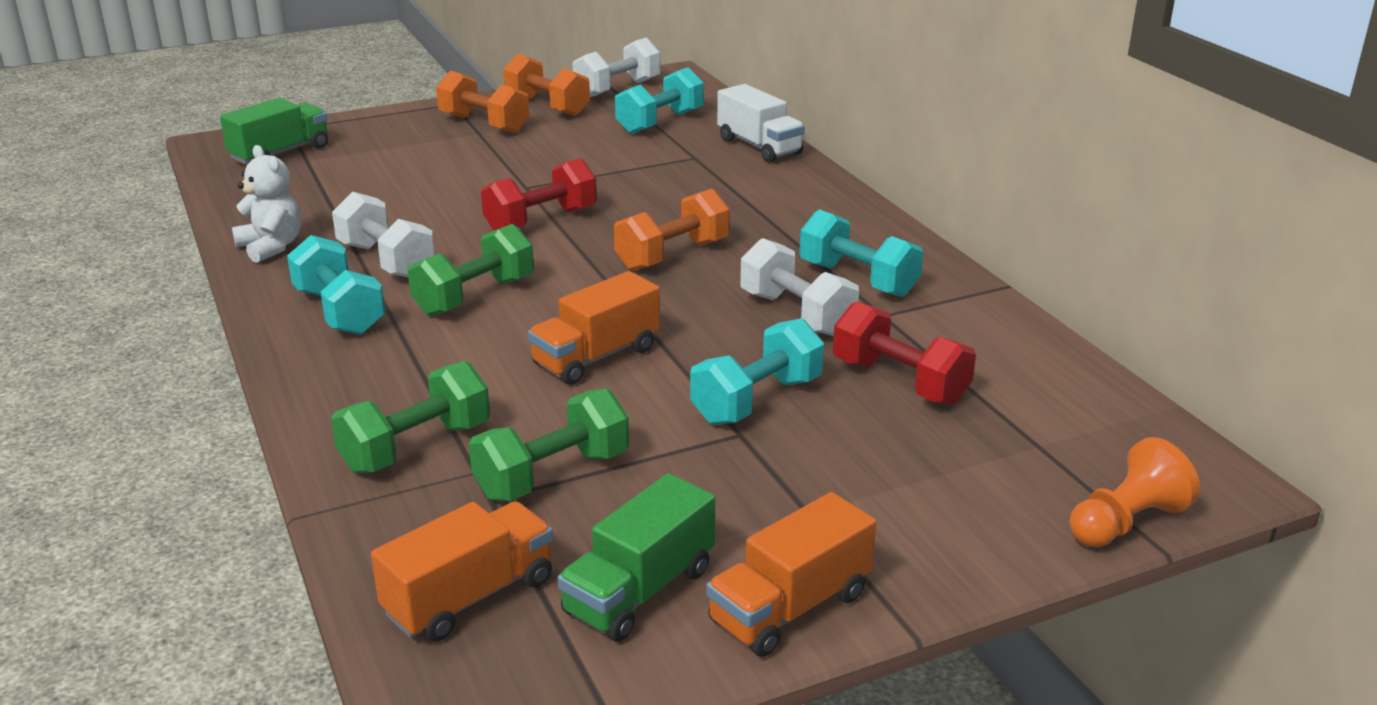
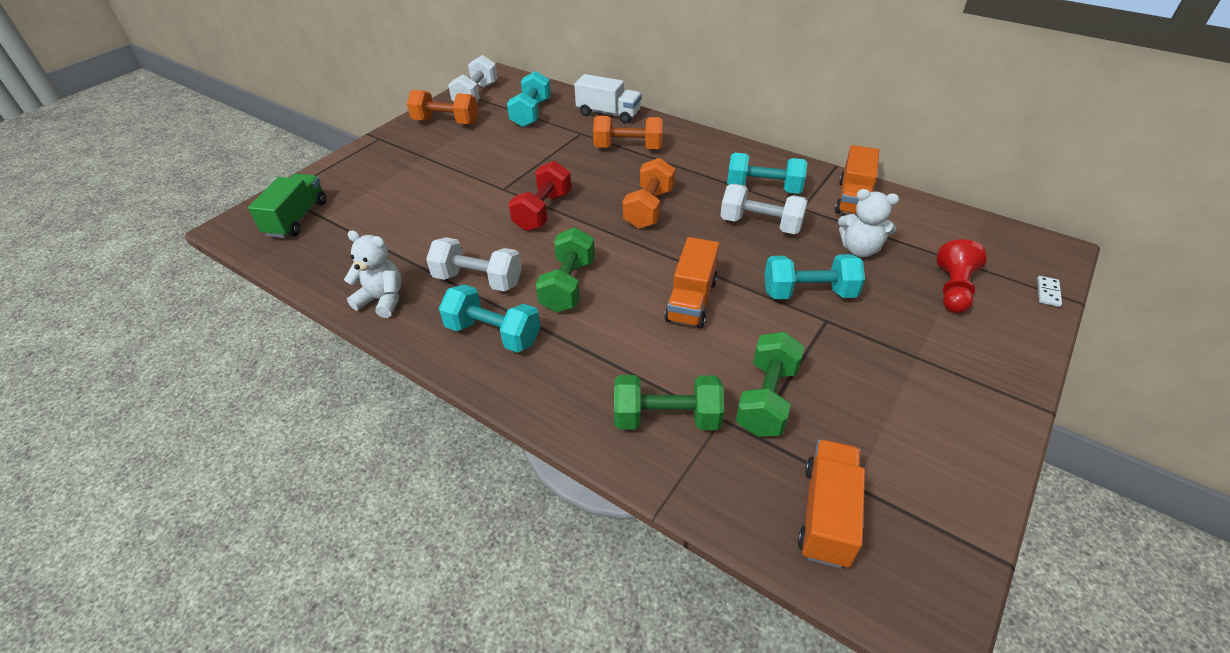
camera: 30 degrees left, 15 degrees up
(416, 447) = (666, 418): green dumbbell -> green dumbbell turned 75 degrees clockwise
(484, 124) = (419, 148): orange dumbbell -> orange dumbbell (628, 148)
(639, 591) = (904, 457): green truck -> none
(757, 400) = (808, 293): turquoise dumbbell -> turquoise dumbbell turned 75 degrees clockwise
(790, 608) = (982, 426): orange truck -> orange truck (853, 199)
(899, 382) = (860, 249): red dumbbell -> white teddy bear
(974, 467) = (953, 289): none -> red pawn
(1126, 522) = (1048, 292): orange pawn -> white domino

